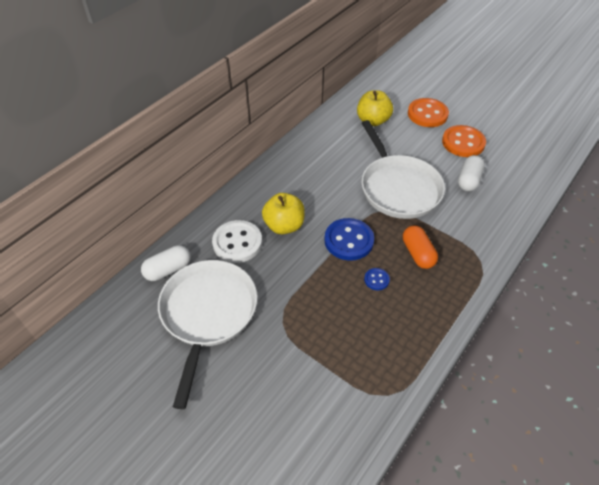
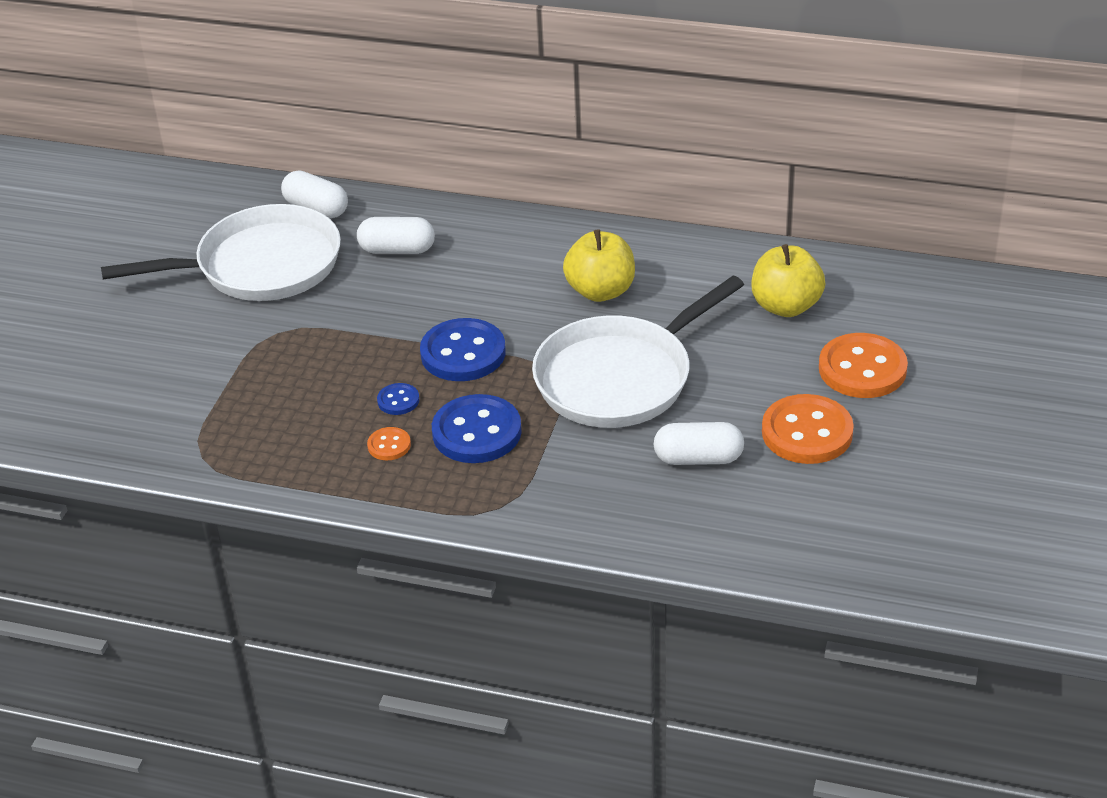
camera: 70 degrees right, 10 degrees down
(237, 243) = (397, 249): white button -> white capsule
(284, 226) = (456, 282): yellow apple -> yellow apple (600, 291)
(414, 294) = (389, 445): none -> orange button
(418, 253) = (477, 432): orange capsule -> blue button

